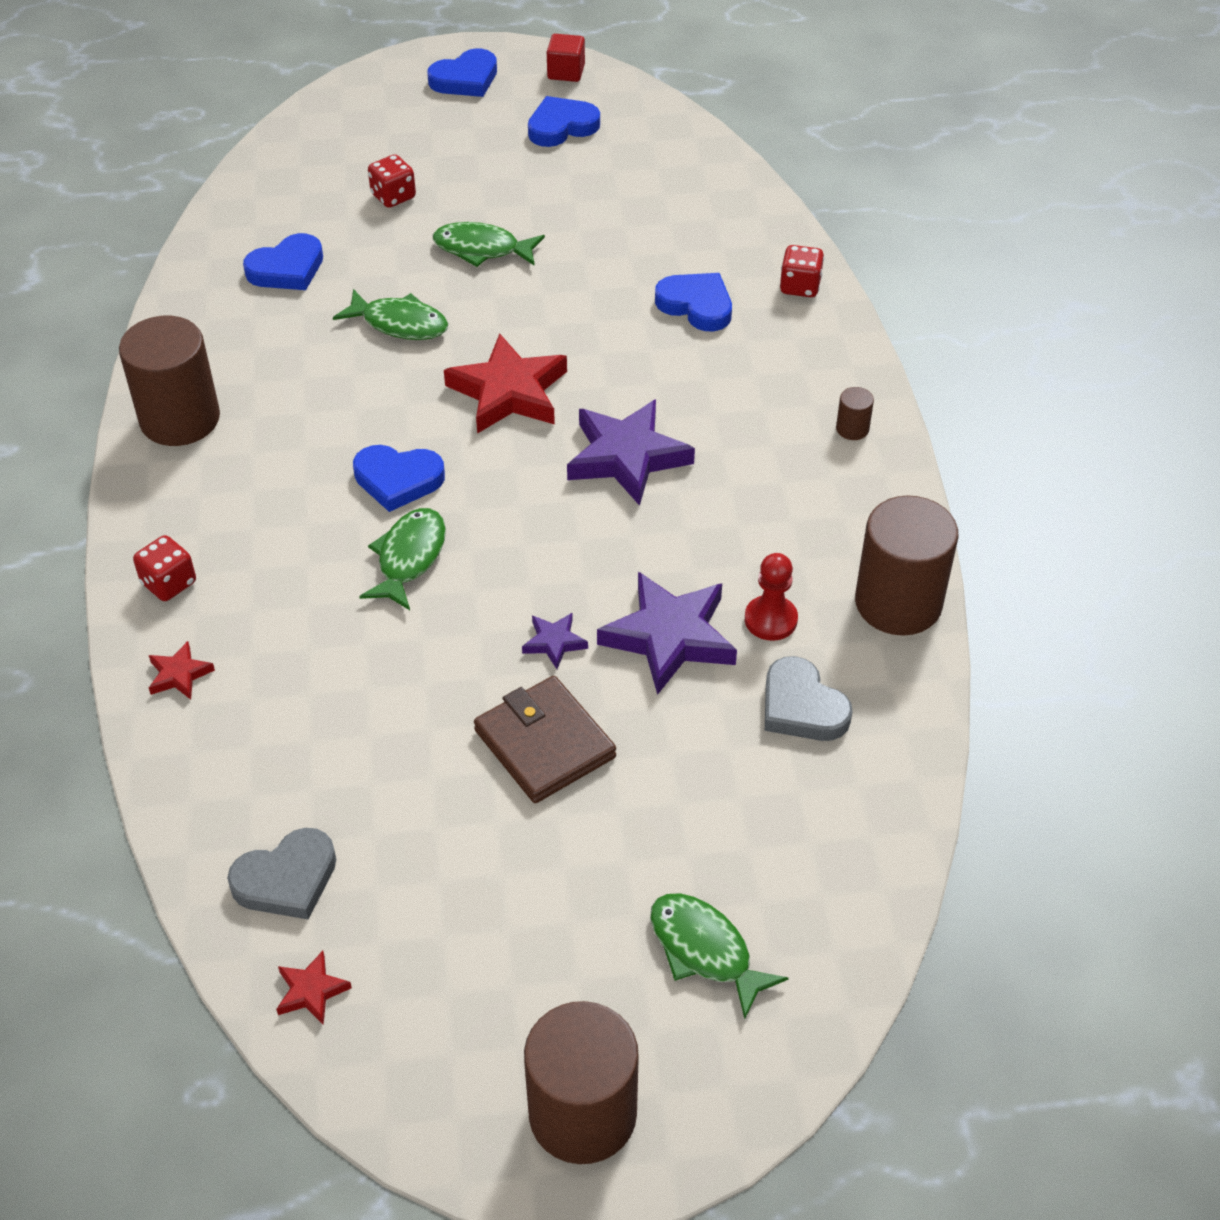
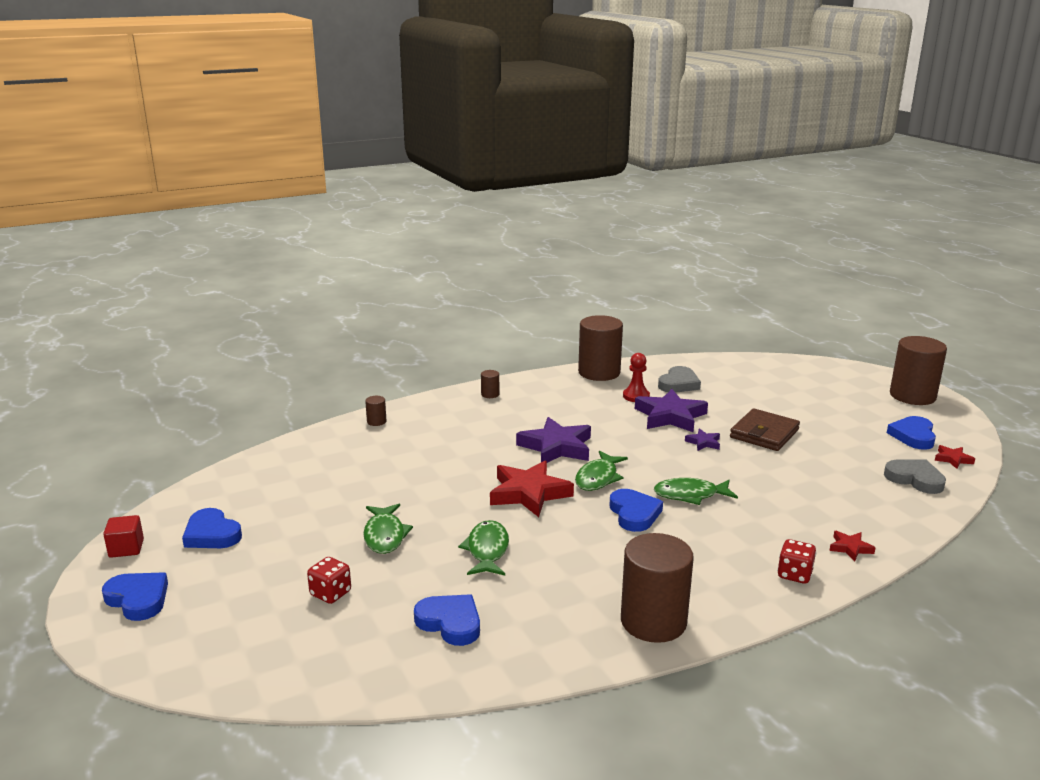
camera: 110 degrees left, 25 degrees down
(696, 305) = (410, 448): blue heart -> blue heart (913, 436)
(704, 950) = (817, 385): green fish -> green fish (598, 478)
(800, 286) = (376, 421): red dice -> brown cylinder

